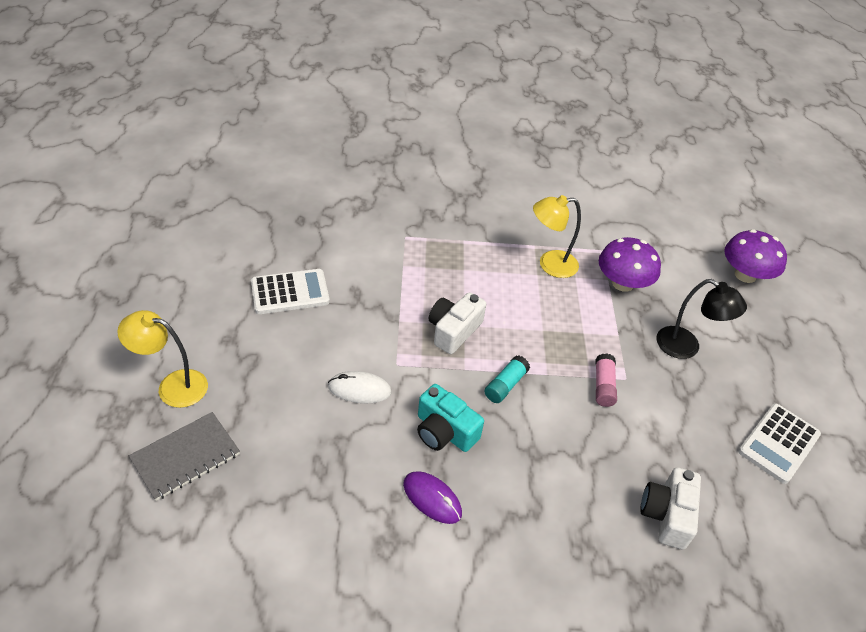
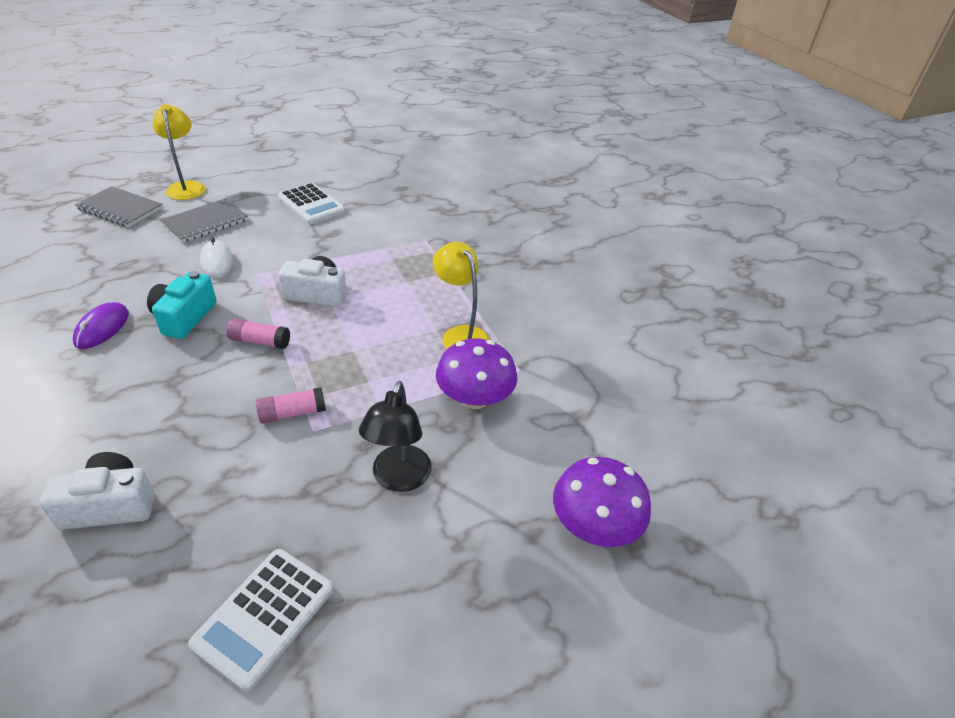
camera: 65 degrees right, 5 degrees down
(271, 384) = (205, 222): none -> grey notebook
(505, 385) = (260, 341): turquoise glue stick -> pink glue stick
(778, 443) = (264, 616): white calculator -> white calculator turned 75 degrees counterclockwise

